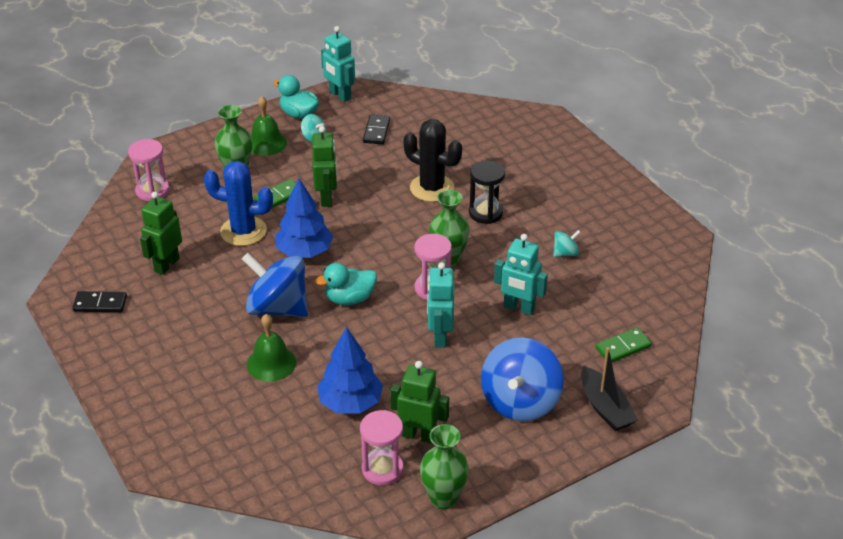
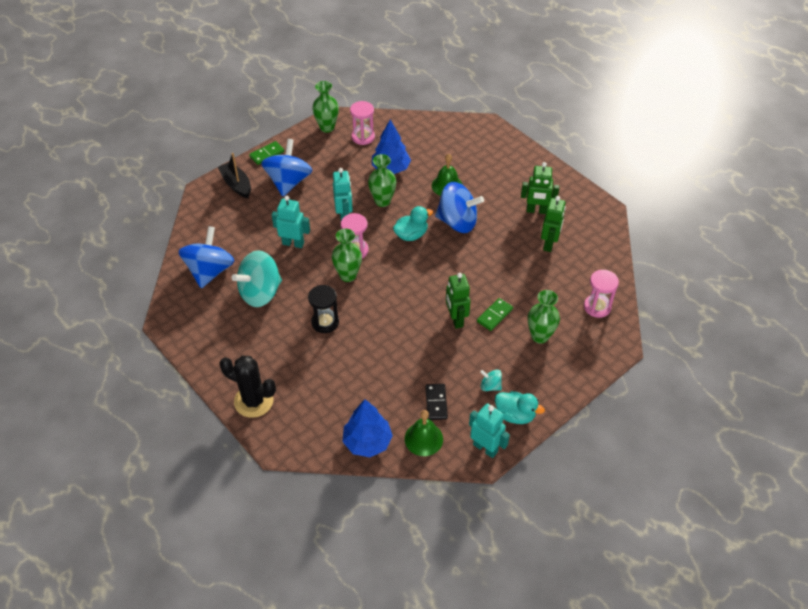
camera: 170 degrees right, 10 degrees up
(100, 304) = (576, 209): black domino -> none
(243, 231) = (508, 279): blue cactus -> none
(266, 143) = (529, 373): green bell -> green bell (423, 439)
(304, 252) = (455, 267): blue tree -> blue tree (367, 442)
(377, 351) = (382, 201): none -> green vase
(419, 435) = (346, 156): green robot -> green robot (536, 211)
(432, 188) = (372, 342): black cactus -> black cactus (253, 401)
(565, 253) = (260, 293): turquoise spinning top -> turquoise spinning top, size x2.26
(623, 347) = (222, 224): green domino -> green domino (267, 154)
(635, 286) = (210, 271): none -> blue spinning top

